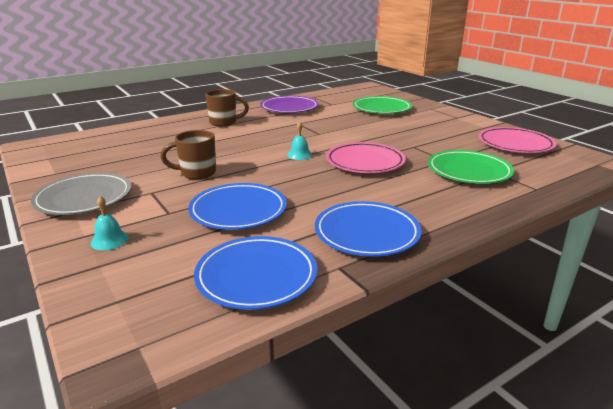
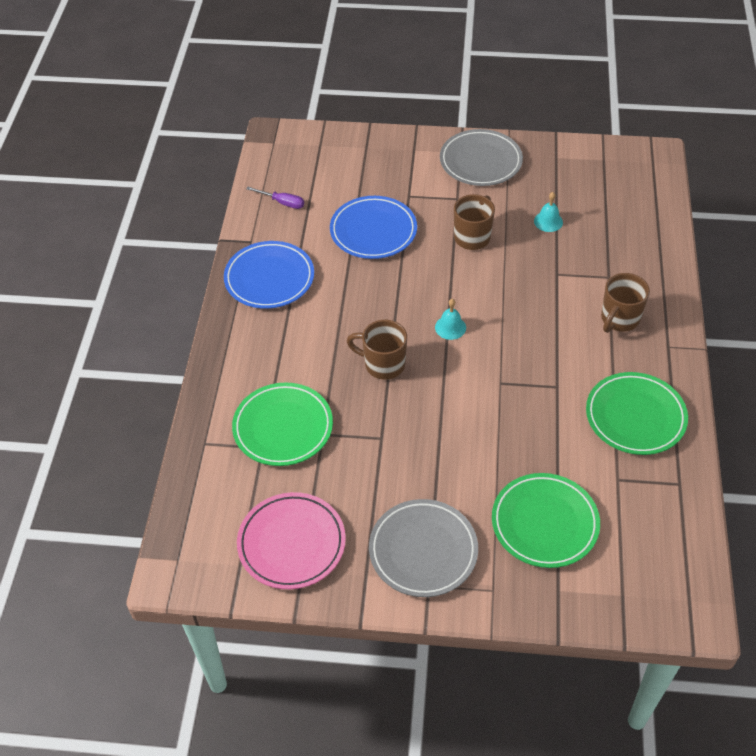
camera: 130 degrees right, 25 degrees up
(109, 240) = (395, 158): turquoise bell -> turquoise bell (548, 221)
(256, 276) = (282, 202): blue plate -> purple screwdriver
(289, 108) = (635, 416): purple plate -> green plate
(365, 162) = (383, 364): pink plate -> brown mug
(447, 122) = (423, 550): none -> grey plate

